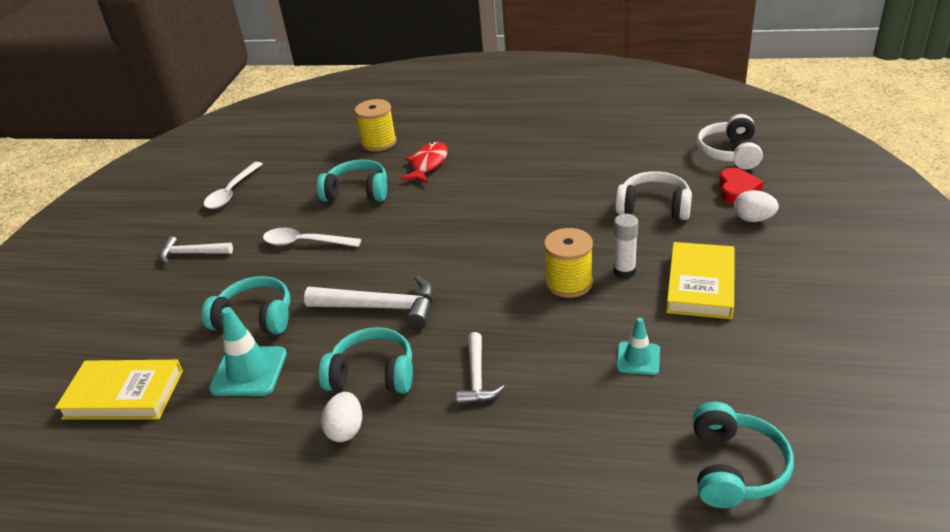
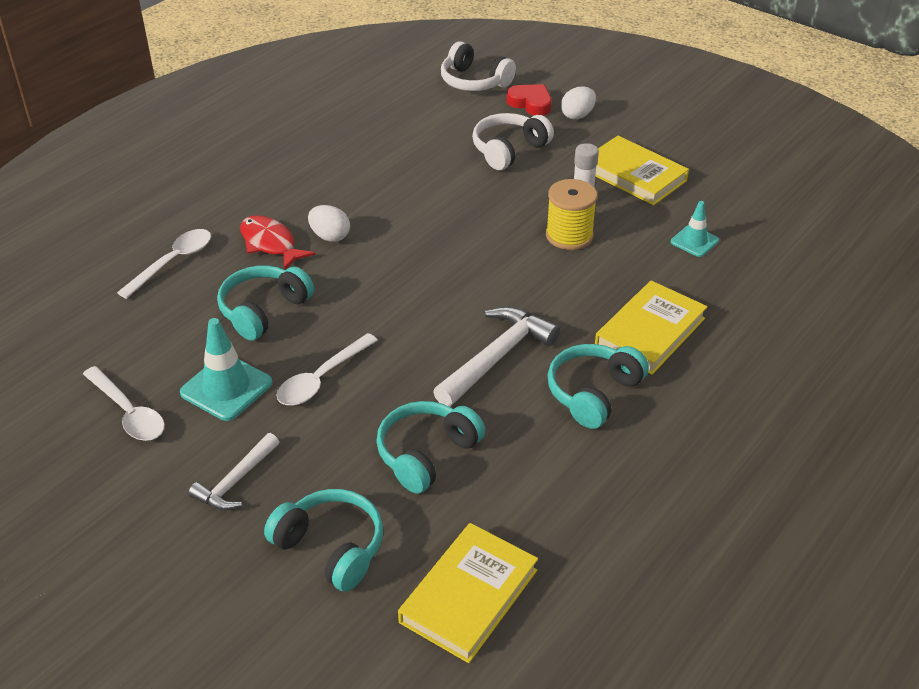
camera: 65 degrees left, 5 degrees up
(249, 371) = (516, 480): turquoise traffic cone -> turquoise traffic cone (226, 388)
(346, 430) = (656, 433): white egg -> white egg (330, 236)
(379, 142) = (173, 262): yellow spool -> white spoon
(477, 378) = (650, 332): white hammer -> yellow book
(734, 468) = (834, 249): turquoise headphones -> turquoise headphones (331, 548)

